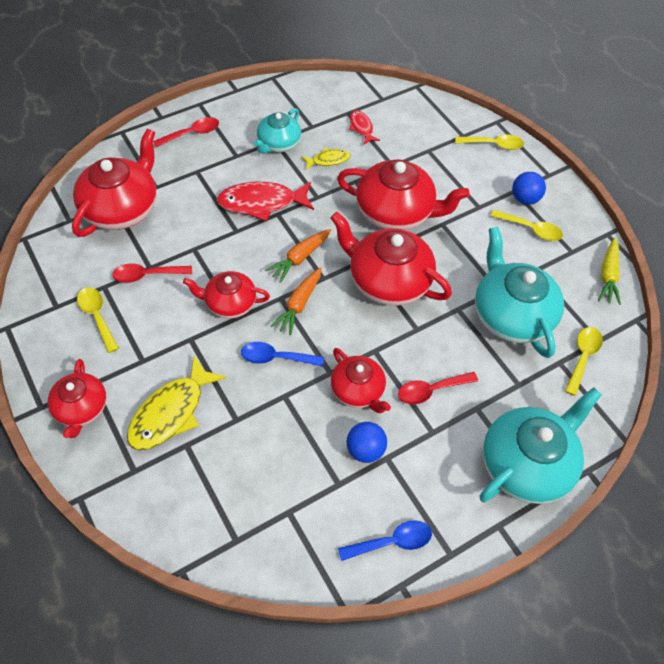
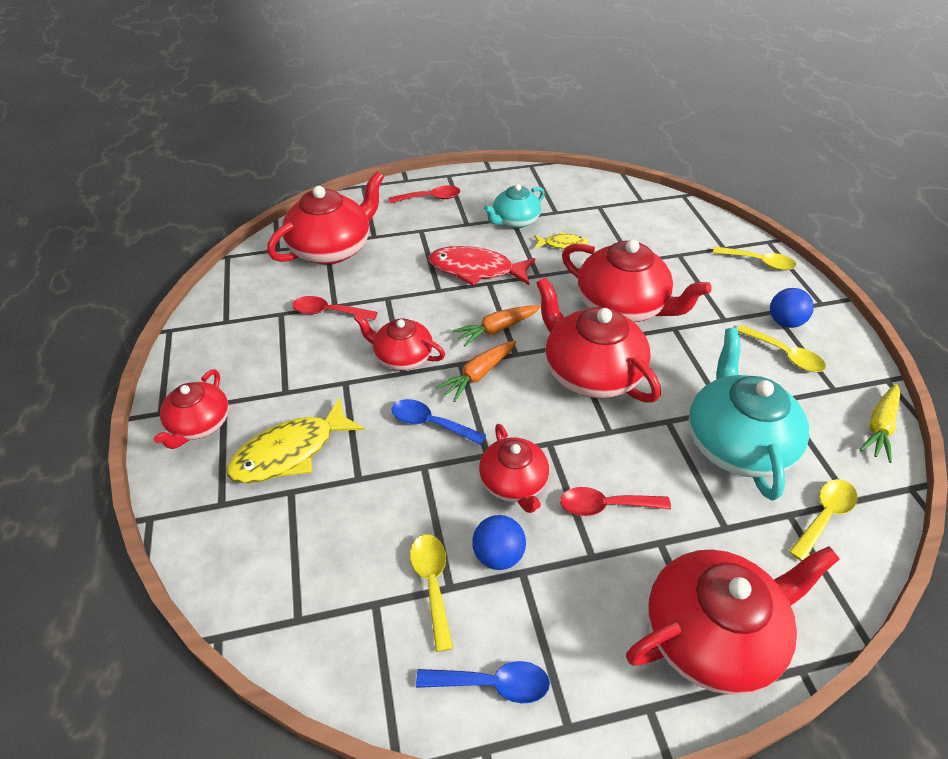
camera: 20 degrees right, 10 degrees down
(97, 316) = (260, 339): yellow spoon -> yellow spoon (432, 583)
(361, 127) = (609, 222): red fish -> none
(527, 464) = (712, 634): turquoise teapot -> red teapot

